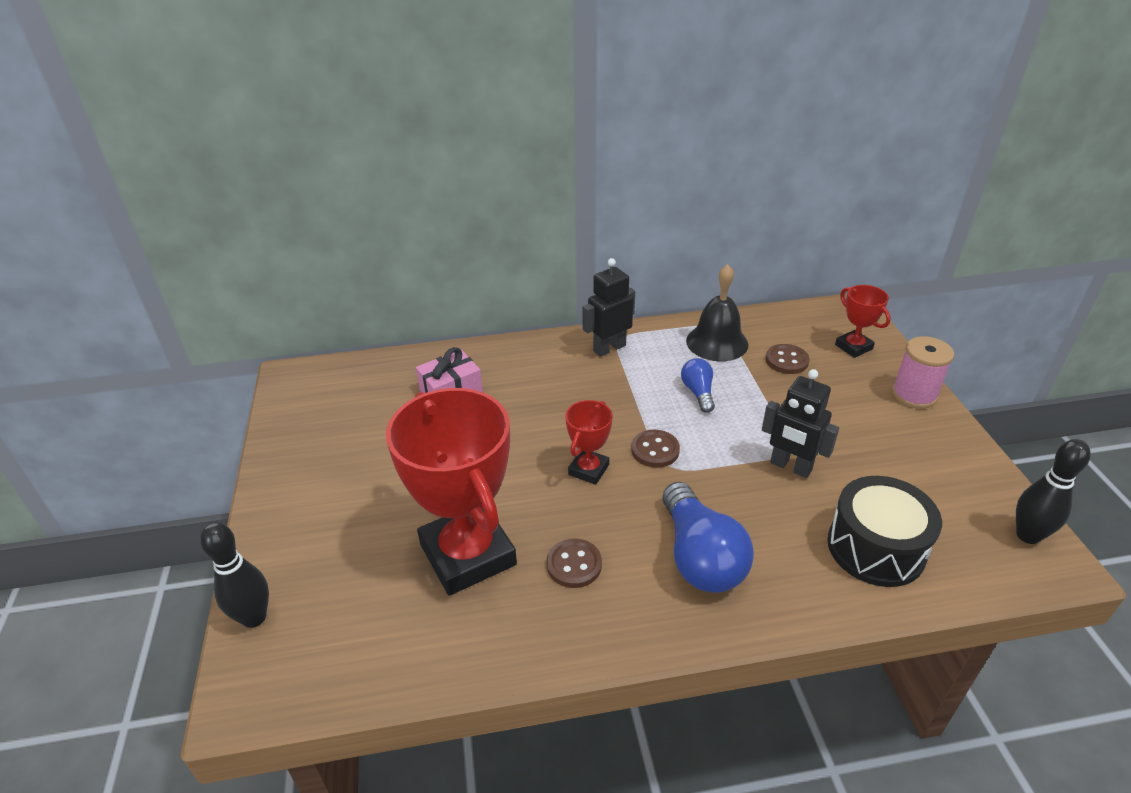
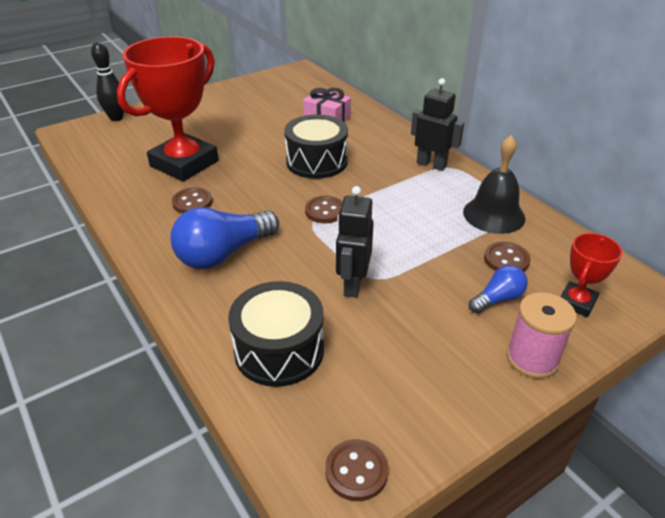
camera: 65 degrees right, 0 degrees up
(548, 428) = (316, 162): none -> black drum
(588, 470) = (284, 187): red trophy -> none
(698, 392) = (412, 218): blue light bulb -> blue light bulb (498, 299)
(1027, 535) = (356, 471): black bowling pin -> brown button

